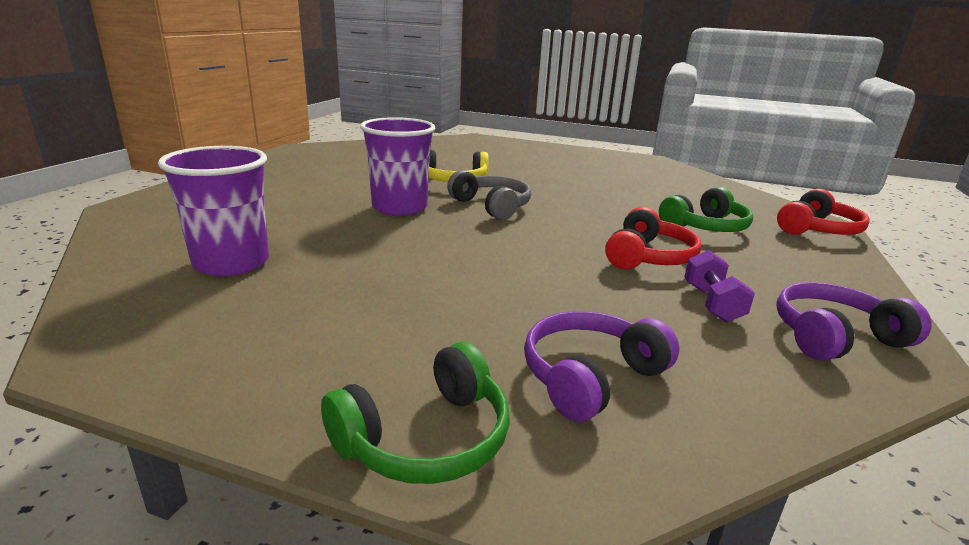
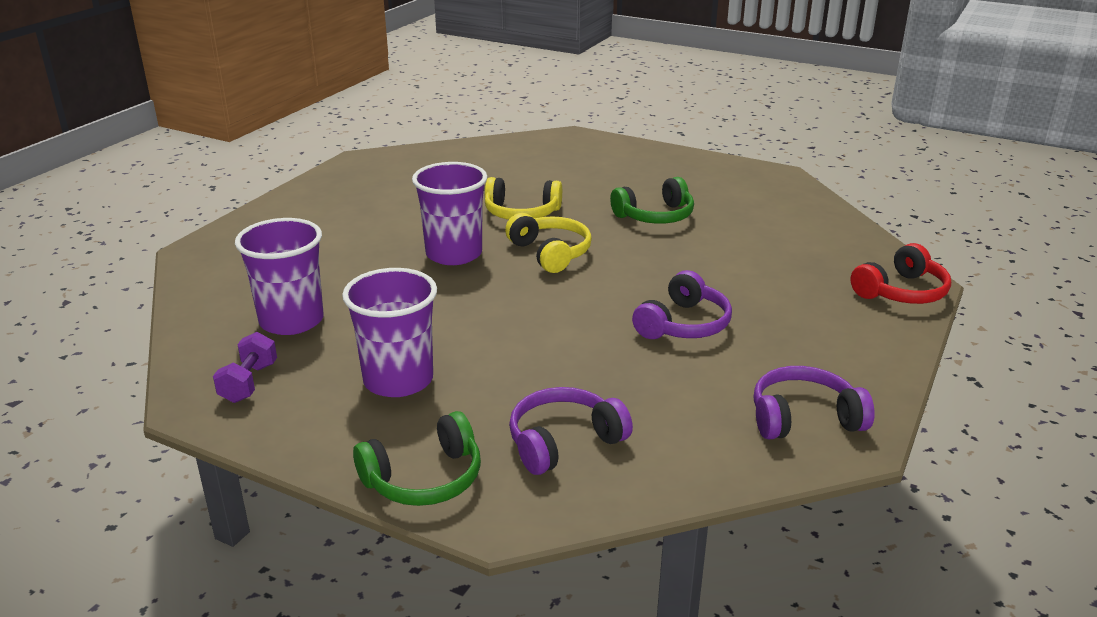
camera: 10 degrees right, 5 degrees up
(365, 316) = (398, 380): none -> purple cup
(491, 206) = (550, 253): grey headphones -> yellow headphones
(648, 257) = (683, 324): red headphones -> purple headphones
(705, 227) = (772, 286): green headphones -> green headphones (655, 216)
(712, 303) = (712, 380): purple dumbbell -> purple dumbbell (249, 383)

